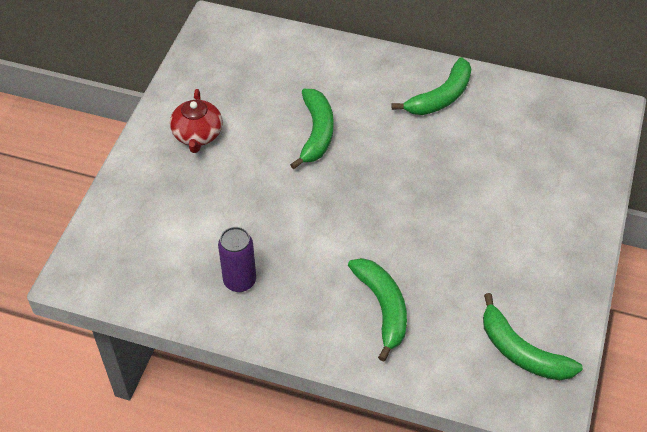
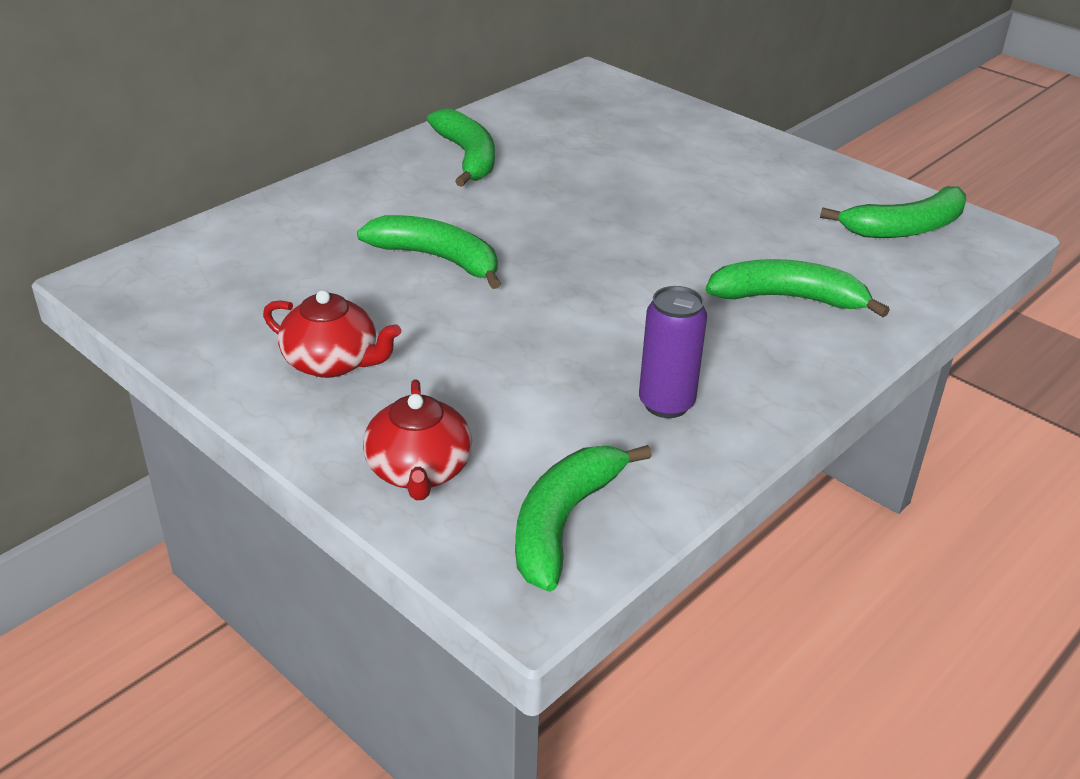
camera: 65 degrees left, 15 degrees down
(124, 271) = (563, 522): none -> green banana
(134, 203) = (419, 471): none -> red teapot

